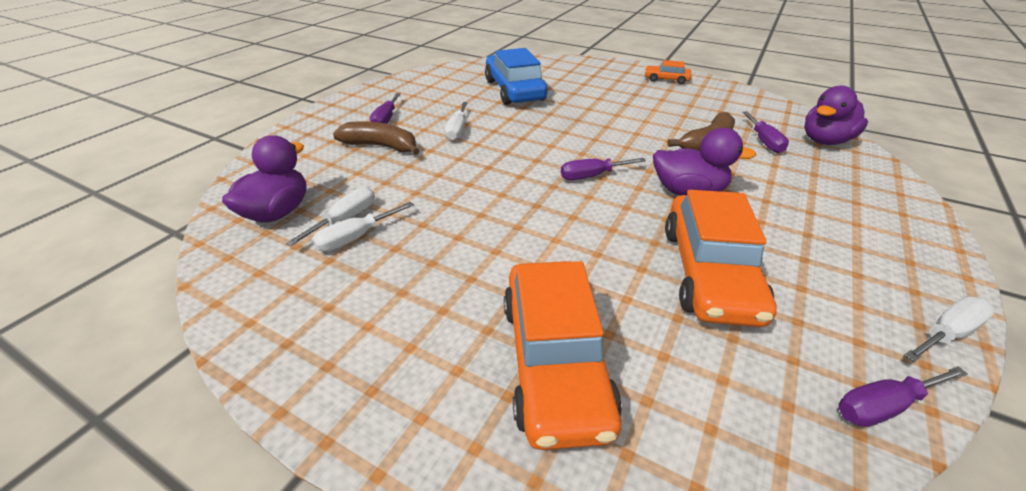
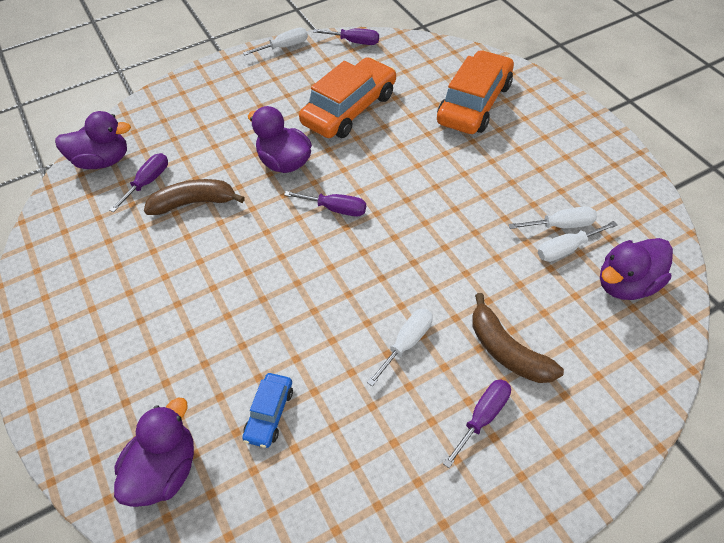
camera: 145 degrees left, 15 degrees up
(514, 90) = (269, 413): blue car -> blue car, size x0.48
(544, 68) = (165, 470): none -> purple duck
(666, 79) = (60, 334): orange car -> none
(946, 333) = (284, 47): white screwdriver -> white screwdriver turned 150 degrees clockwise

